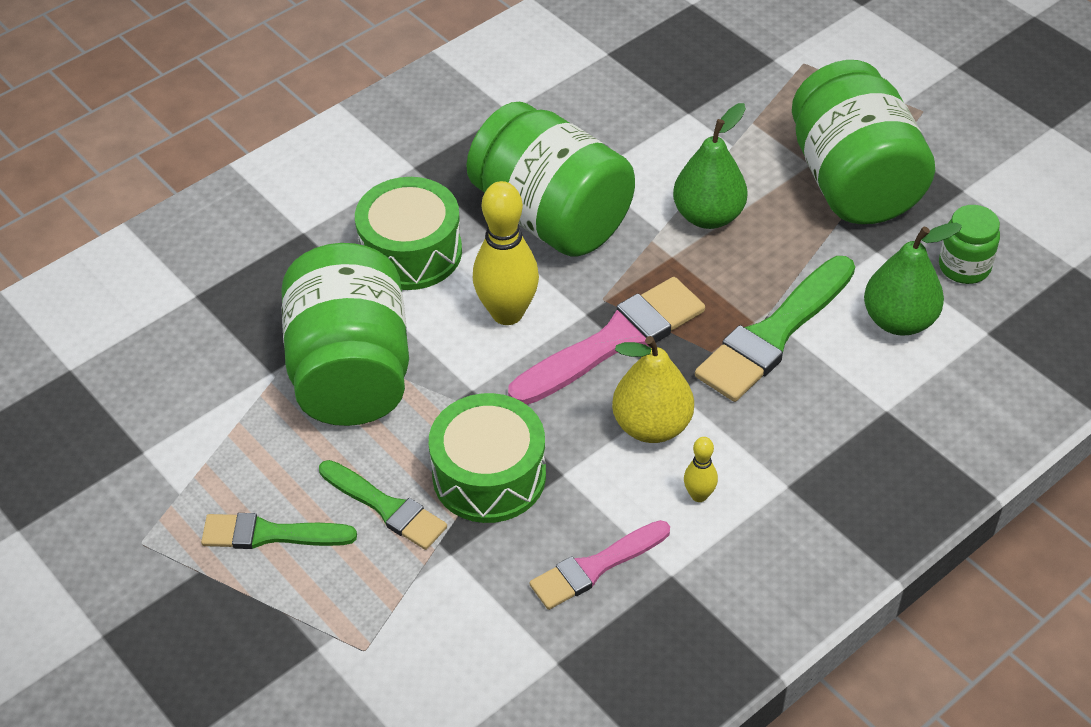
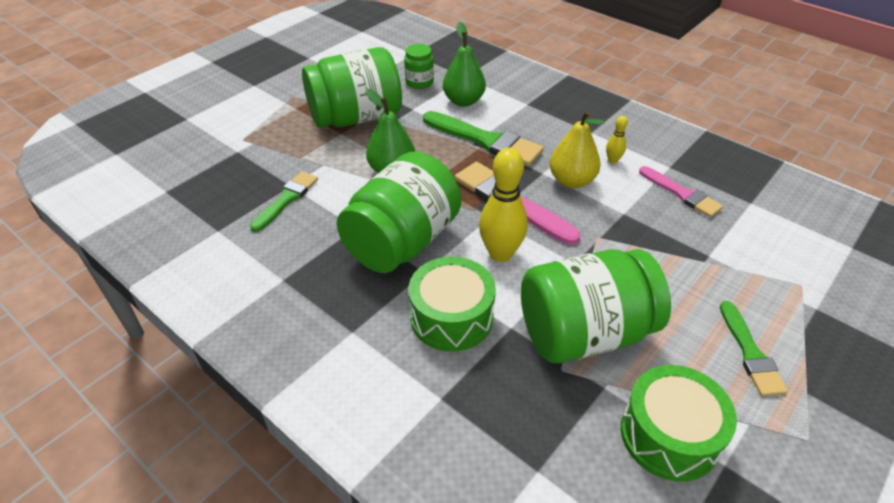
camera: 100 degrees left, 5 degrees down
(386, 507) = (692, 292): green brush -> green brush (286, 199)
(489, 475) = (641, 245): green drum -> green drum (669, 435)

